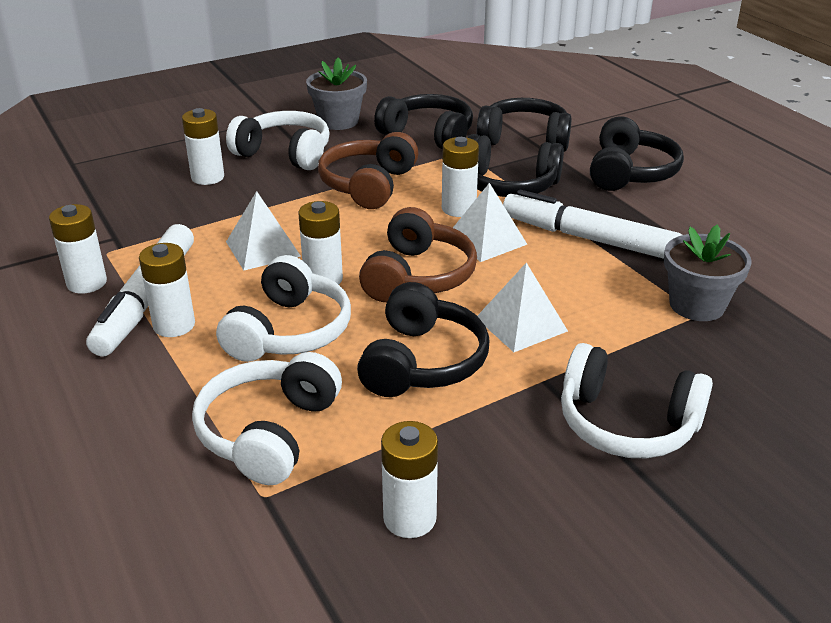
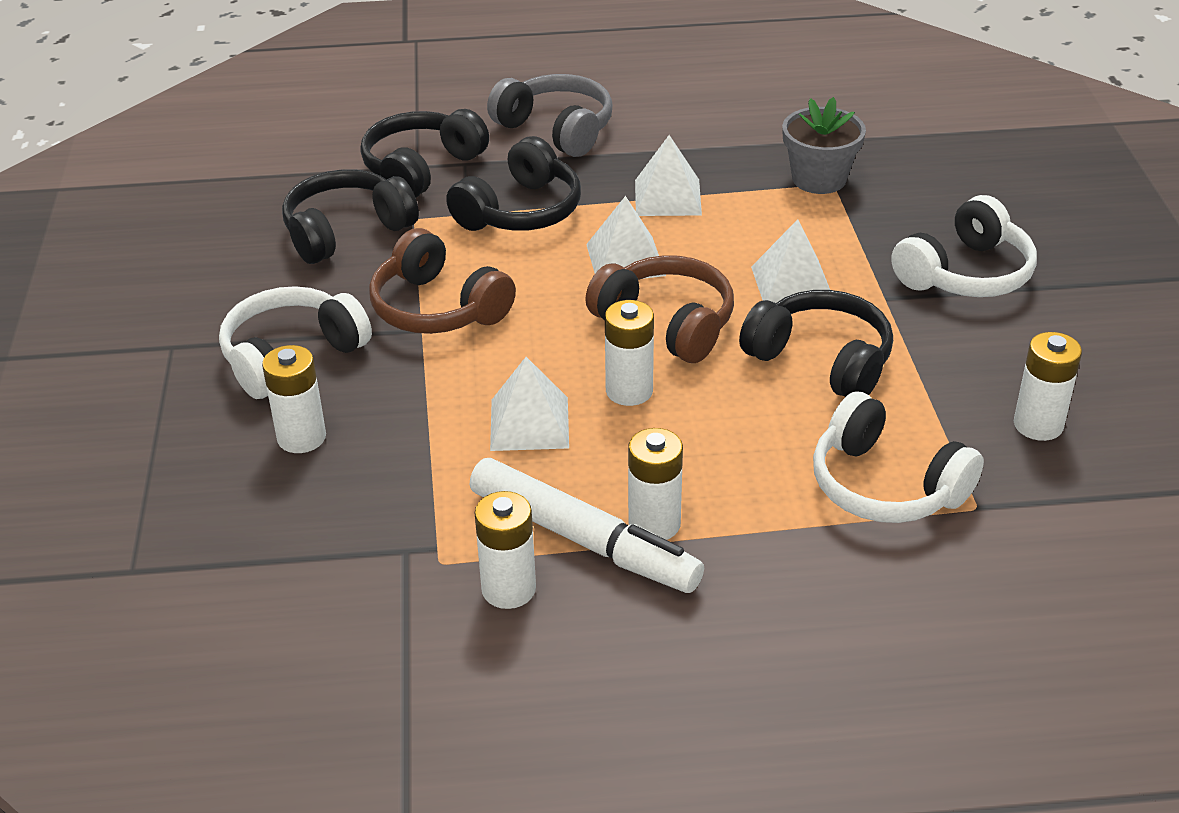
camera: 65 degrees left, 5 degrees up
(289, 331) = (718, 437): white headphones -> none
(338, 121) = (237, 290): grey flower pot -> none
(458, 209) = (546, 259): white battery -> none
(588, 238) = (667, 197): white marker -> white pyramid
(629, 172) = (556, 129): black headphones -> grey headphones

